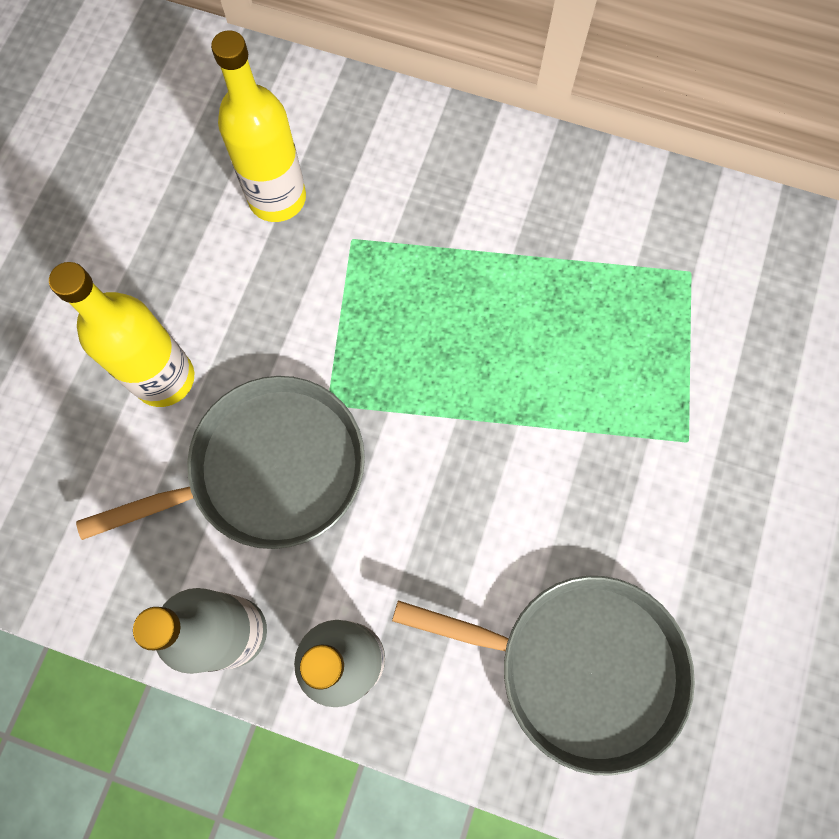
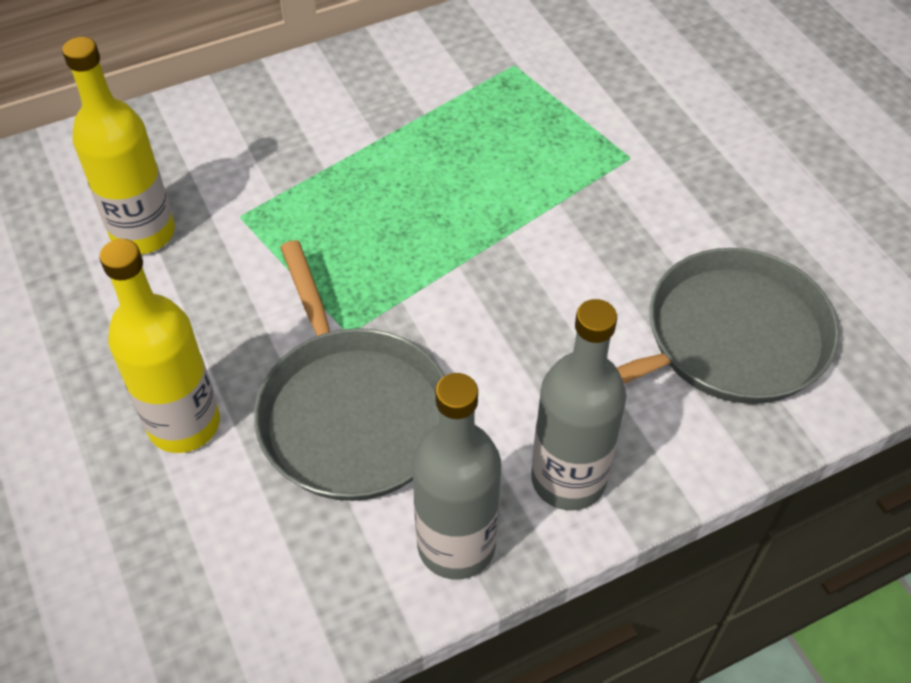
camera: 45 degrees left, 20 degrees down
(268, 469) = (351, 412): grey pan -> grey pan turned 135 degrees clockwise

